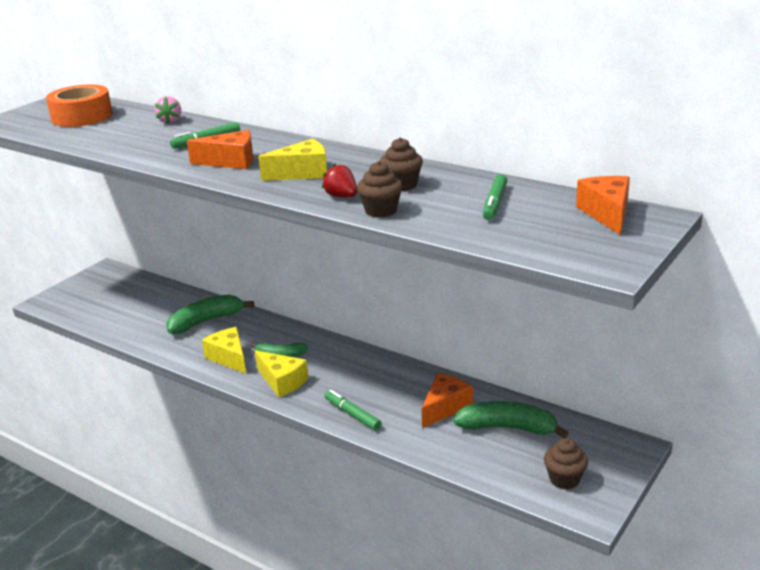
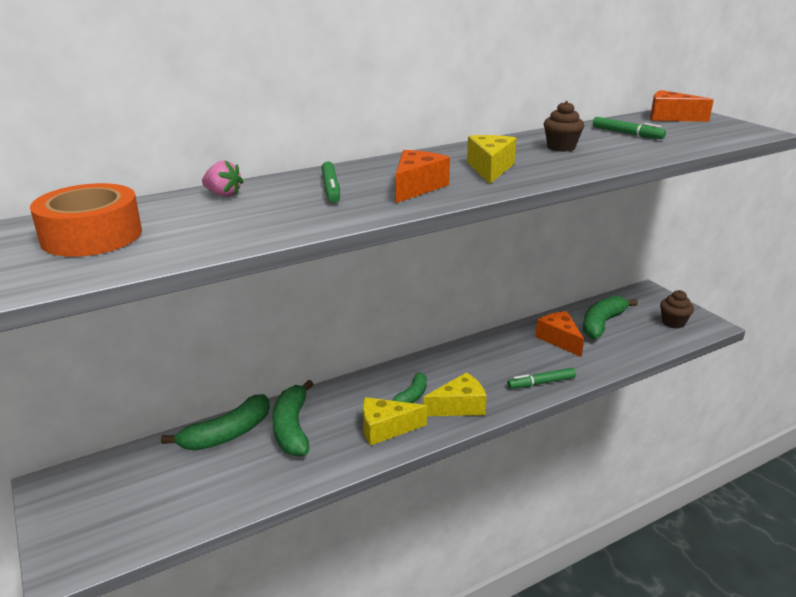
camera: 65 degrees left, 0 degrees up
(184, 301) = (227, 434): none -> green banana
(341, 196) = (566, 166): red strawberry -> none
(381, 211) = (613, 160): brown cupcake -> none

